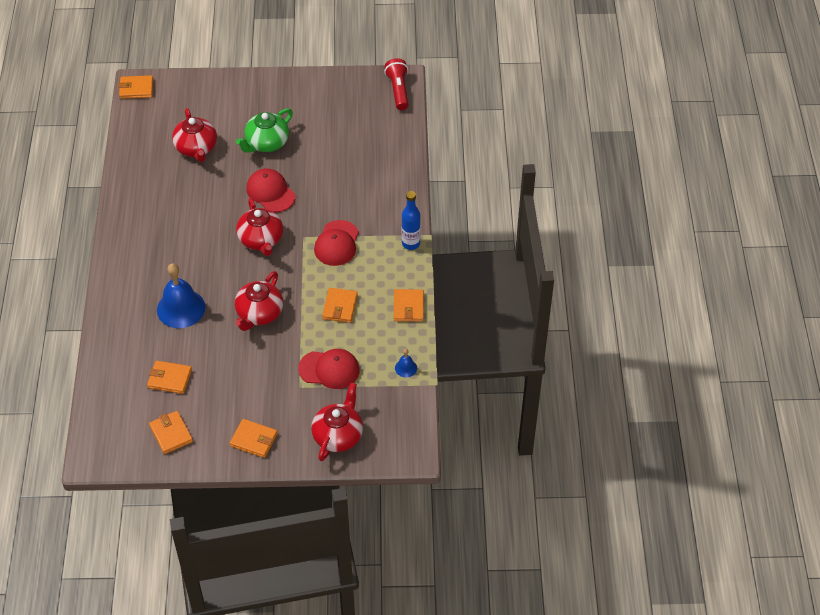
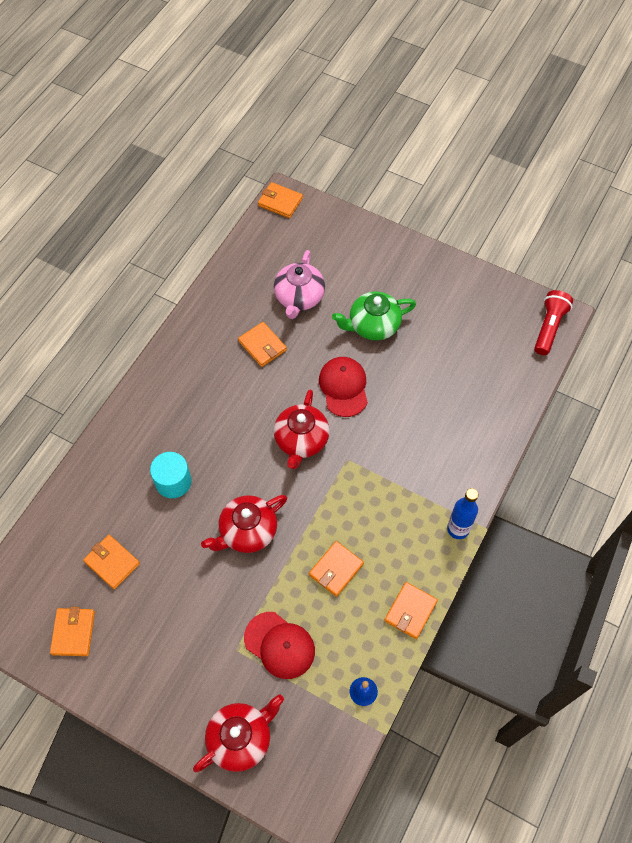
camera: 30 degrees right, 10 degrees up
(181, 308) = (173, 482): blue bell -> turquoise cylinder
(196, 148) = (299, 297): red teapot -> pink teapot
(254, 440) = (150, 691): orange wallet -> orange wallet (262, 346)
(337, 243) = (377, 486): red cap -> none

